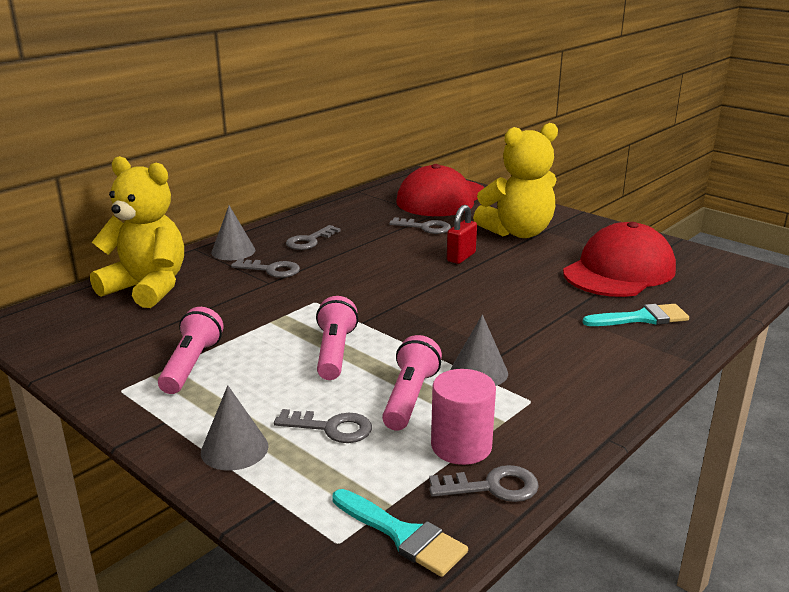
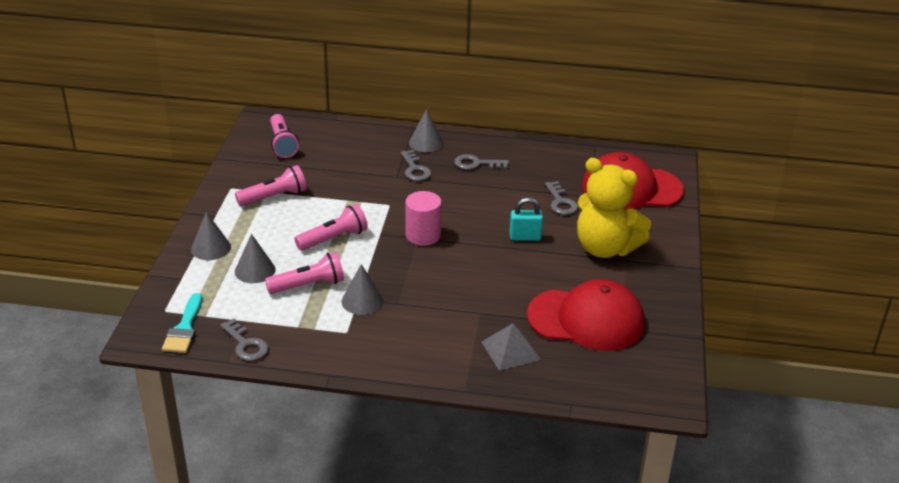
camera: 55 degrees right, 10 degrees up
(89, 325) = (283, 144): none -> pink flashlight
(147, 288) = (343, 138): yellow teddy bear -> none
(331, 428) = (255, 270): grey key -> grey cone
(461, 257) = (525, 237): red padlock -> turquoise padlock
(461, 446) = (275, 321): pink cylinder -> pink cylinder (423, 235)
(641, 318) = (510, 350): turquoise brush -> grey pyramid

